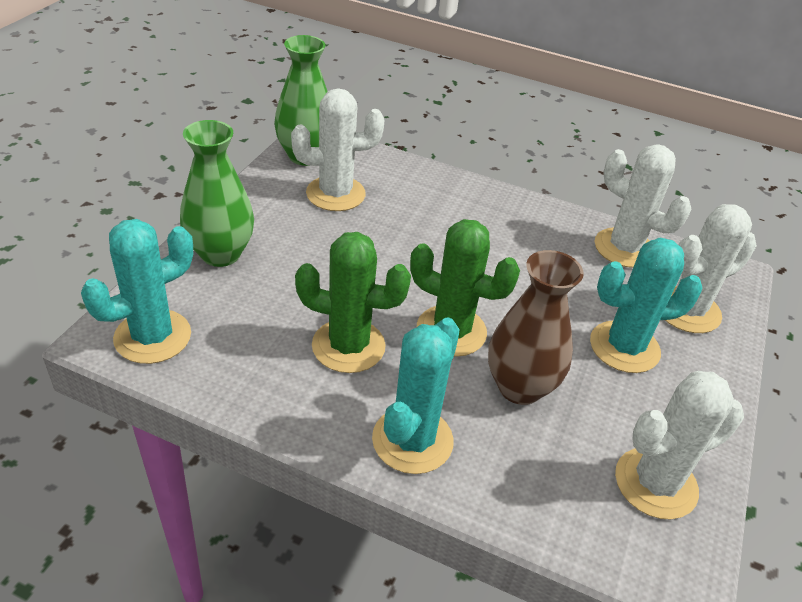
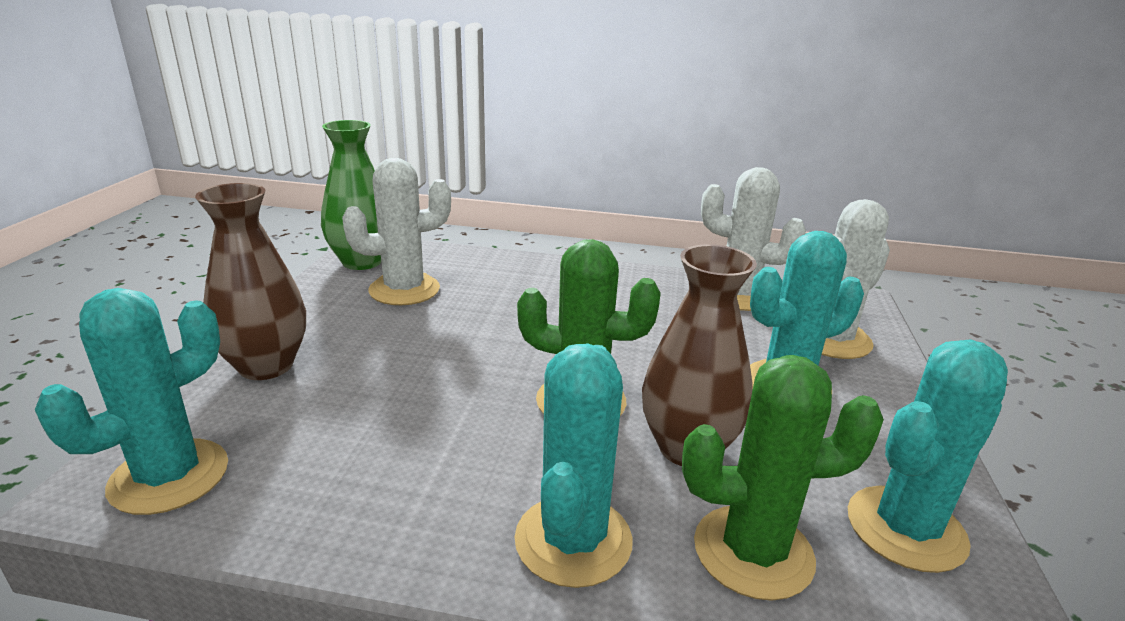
camera: 10 degrees left, 15 degrees down
(220, 254) = (266, 366): green vase -> brown vase
(348, 346) = (454, 440): green cactus -> green cactus (753, 552)
(655, 483) = (905, 528): white cactus -> turquoise cactus

